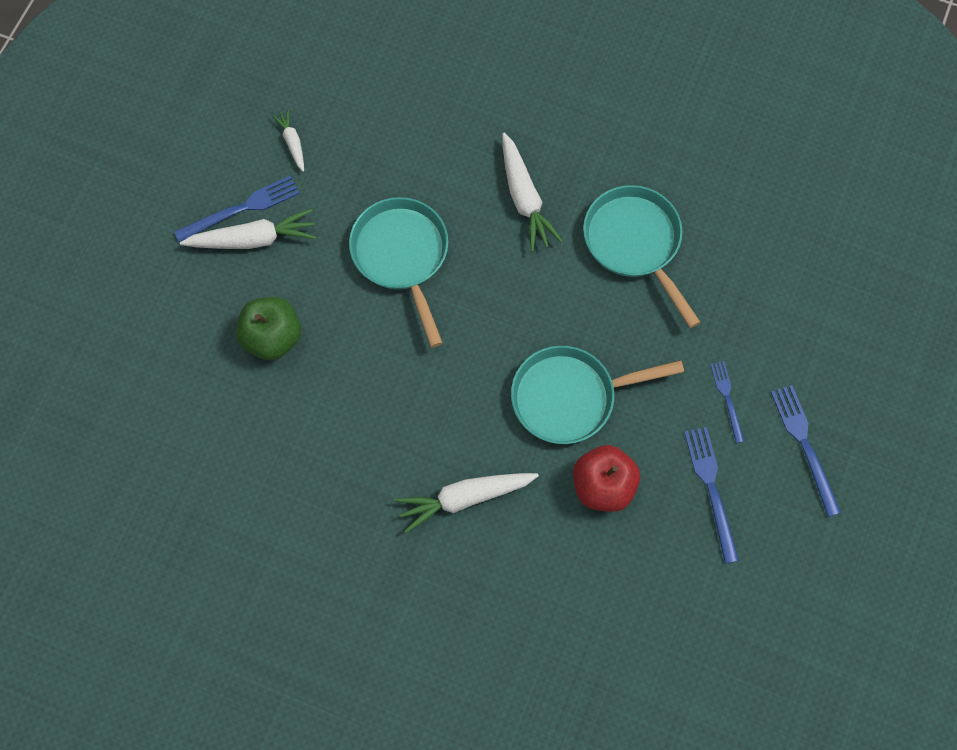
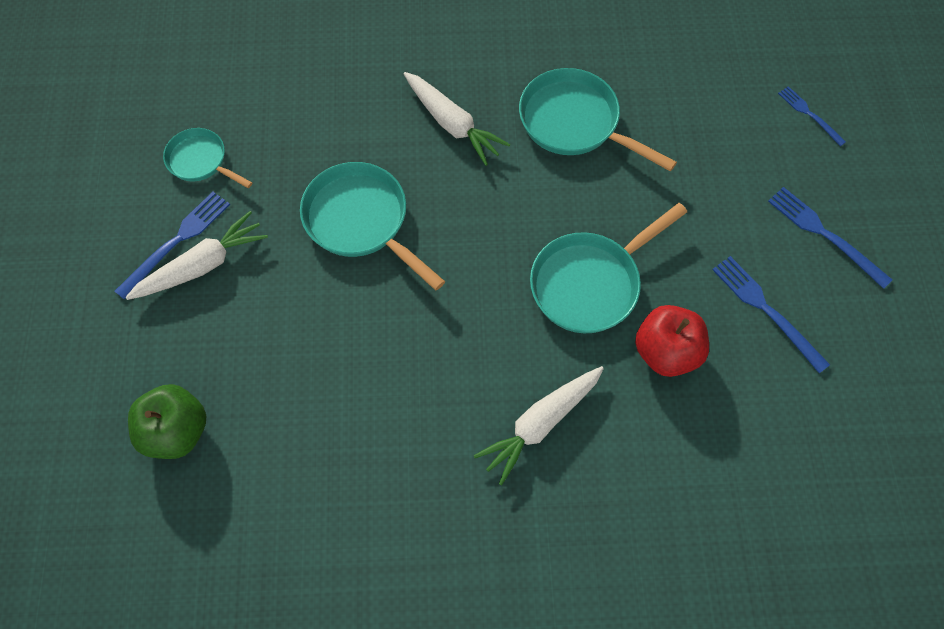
camera: 25 degrees left, 5 degrees down
(272, 337) = (266, 352): green apple -> green apple (176, 431)
(292, 142) = (200, 161): white carrot -> turquoise pan
(727, 399) = (733, 223): blue fork -> blue fork (809, 114)

